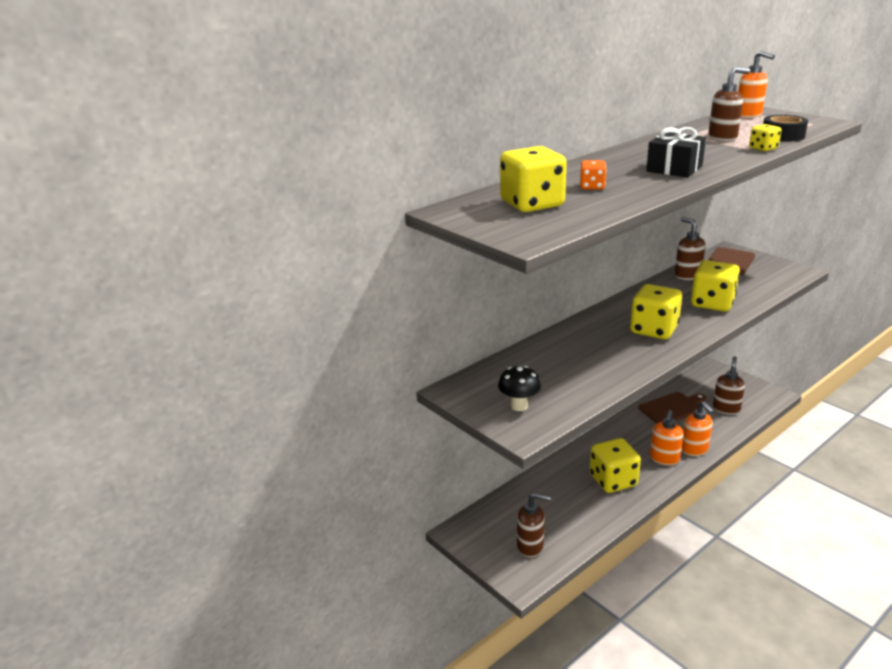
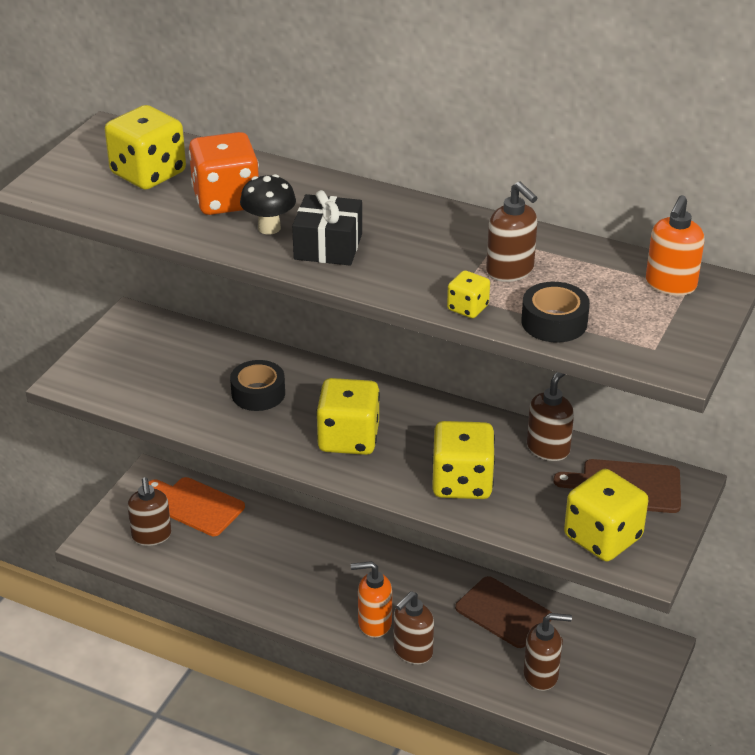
camera: 65 degrees right, 10 degrees up
(507, 515) = (196, 505): none -> orange cutting board
(519, 406) = (118, 368): black mushroom -> black mushroom (269, 228)
(586, 353) = (258, 393): none -> black tape
(592, 187) = (226, 200): orange dice -> orange dice, size x2.00
(613, 480) = (302, 581): yellow dice -> yellow dice (602, 537)
(694, 449) = (412, 651): orange soap dispenser -> brown soap dispenser

